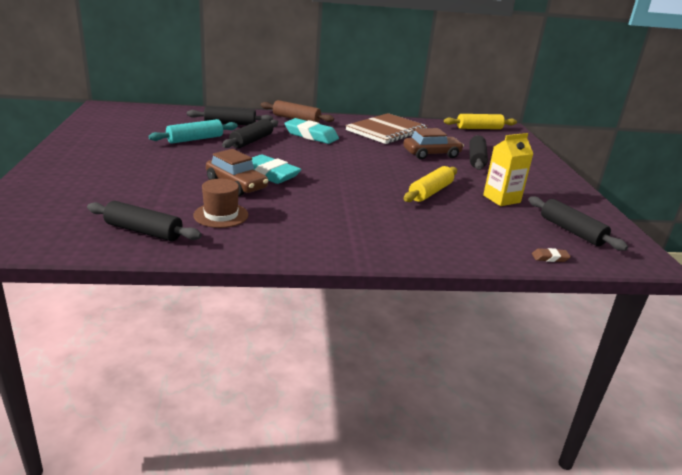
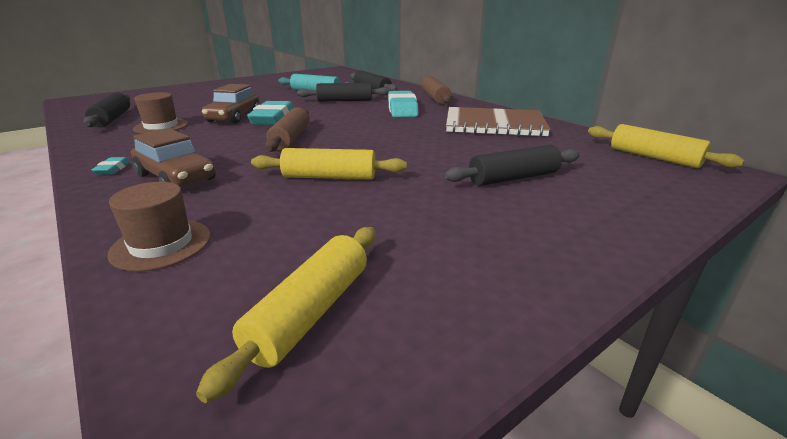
camera: 60 degrees right, 0 degrees up
(333, 247) = (112, 169): none -> turquoise eraser
(337, 182) = (290, 139): none -> brown rolling pin
(431, 154) = (468, 154): brown car -> brown car (176, 177)
(487, 248) = (161, 244): none -> brown hat
(501, 199) = (377, 221): yellow carton -> none
(550, 258) = (154, 307): brown eraser -> none
(571, 231) = (310, 312): black rolling pin -> yellow rolling pin

